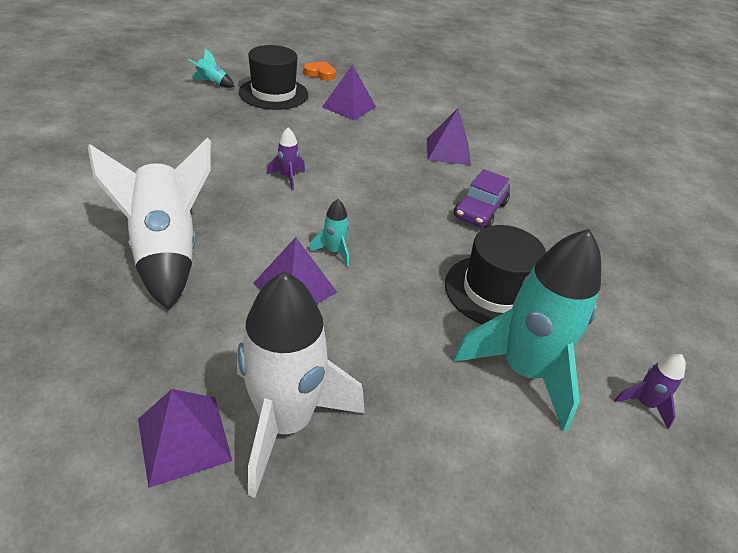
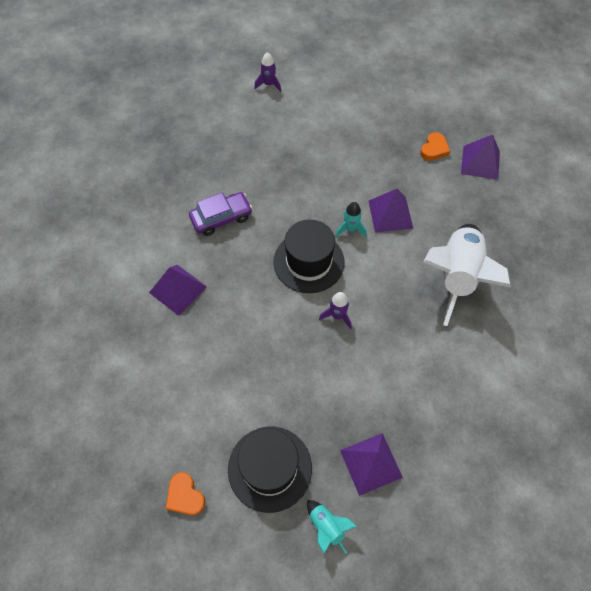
camera: 140 degrees left, 20 degrees up
(285, 422) = (434, 149): white rocket -> orange heart
(349, 107) = (208, 403): purple pyramid -> purple pyramid (371, 463)
(494, 291) = (277, 160): black hat -> black hat (309, 262)
(523, 371) = (308, 120): turquoise rocket -> none

